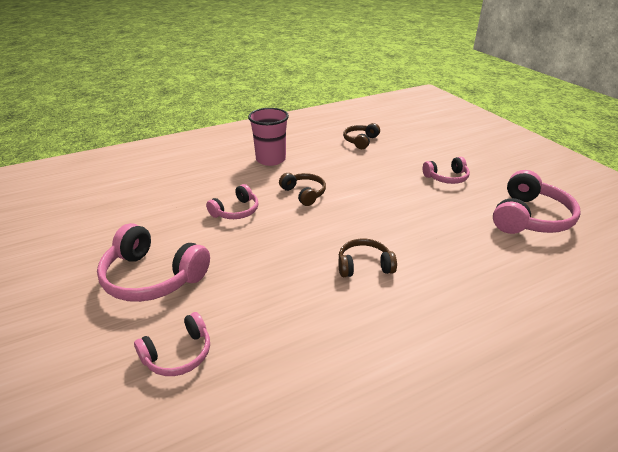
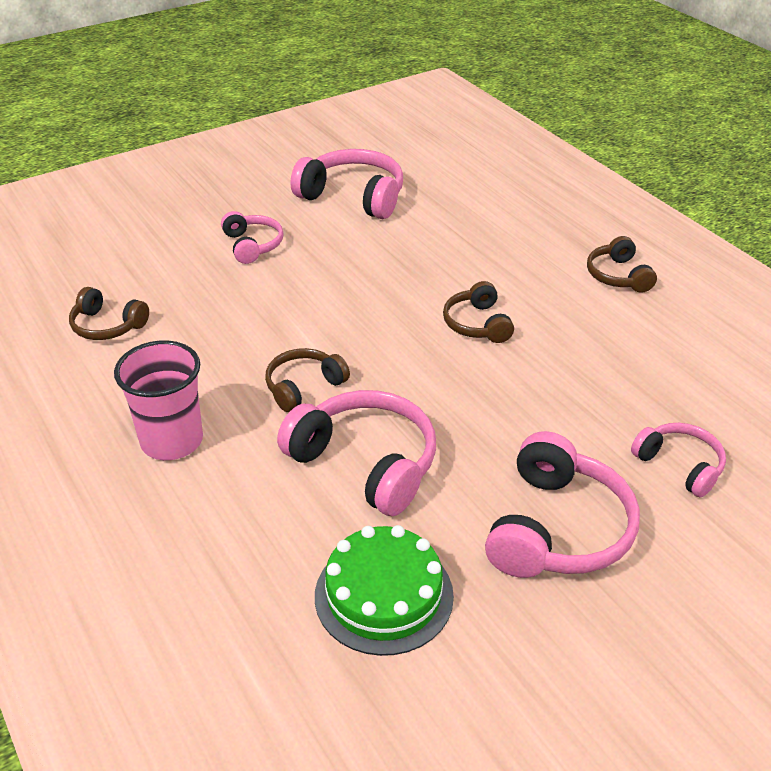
camera: 95 degrees left, 5 degrees up
(145, 212) = (384, 595): none -> green cake
(236, 211) = (365, 463): pink headphones -> pink headphones, size x1.72
(449, 372) = (618, 276): none -> brown headphones

